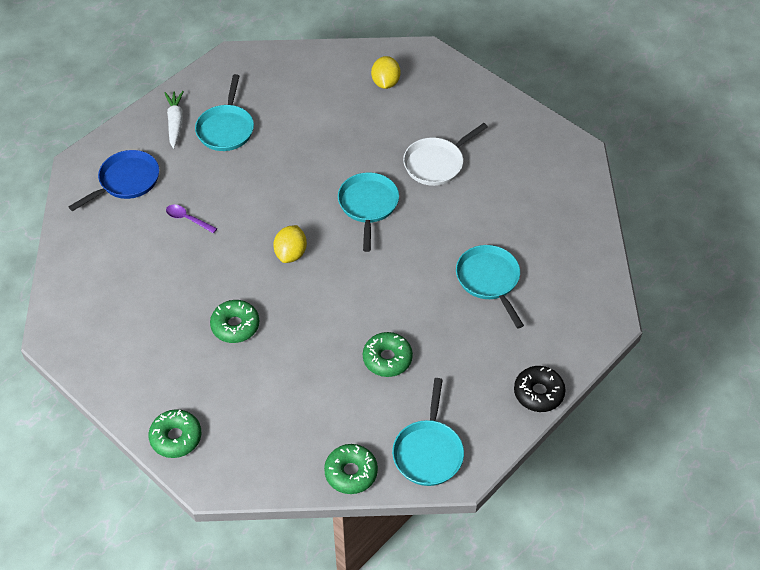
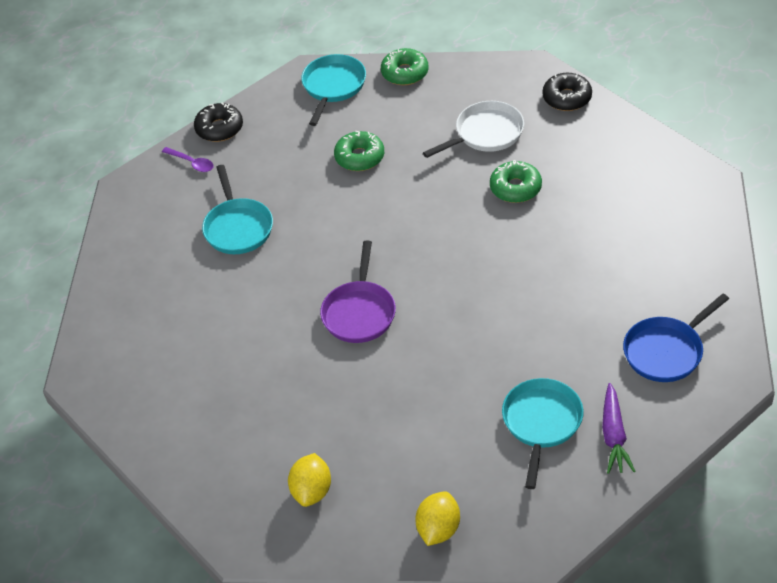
camera: 170 degrees left, 5 degrees down
(175, 122) = (614, 435): white carrot -> purple carrot
(176, 437) = (567, 98): green donut -> black donut
(188, 219) = (580, 301): purple spoon -> purple spoon (191, 163)
(291, 253) = (455, 259): yellow lemon -> yellow lemon (438, 529)
(368, 206) = (359, 312): turquoise pan -> purple pan
(436, 163) = (265, 364): white pan -> white pan (485, 134)

